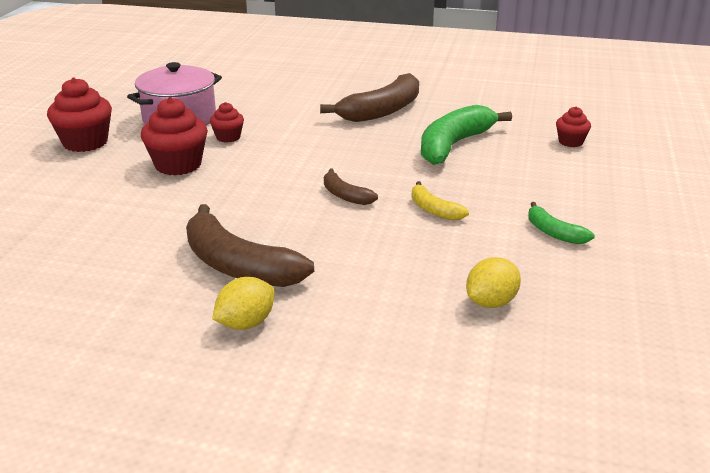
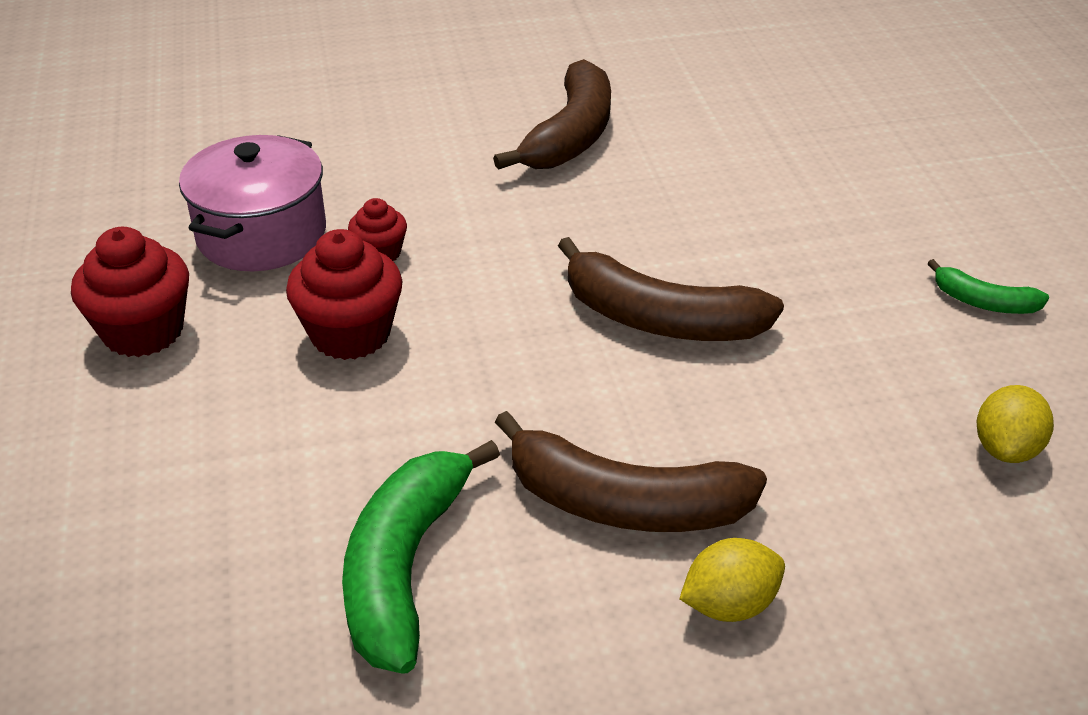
camera: 25 degrees left, 10 degrees up
(246, 323) = (729, 605): yellow lemon -> yellow lemon turned 45 degrees clockwise
(345, 195) = (660, 319): brown banana -> brown banana, size x1.96
(433, 210) = (802, 309): yellow banana -> none
(453, 145) = (728, 178): green banana -> green banana (404, 568)
(570, 142) = (875, 130): red cupcake -> none

